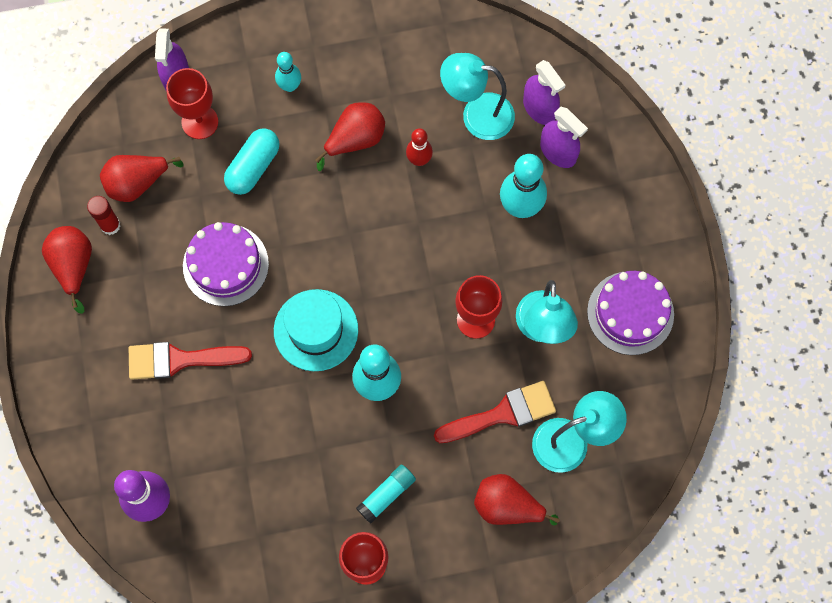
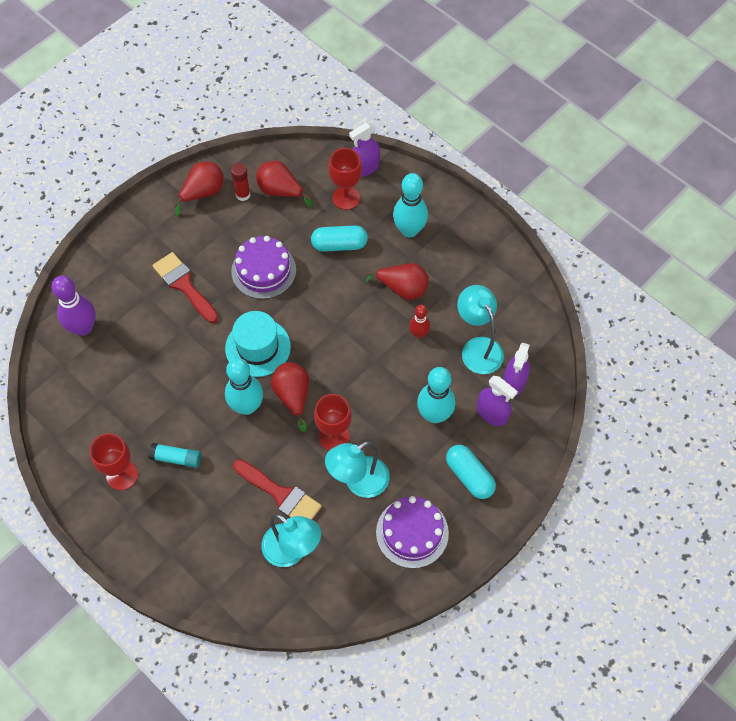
camera: 55 degrees right, 10 degrees down
(290, 86) = (409, 230): turquoise bowling pin -> turquoise bowling pin, size x1.73
(507, 506) = (218, 538): red pear -> red pear (293, 396)
(558, 152) = (492, 413): purple spray bottle -> purple spray bottle turned 60 degrees counterclockwise
(609, 219) = (469, 476): none -> turquoise capsule

